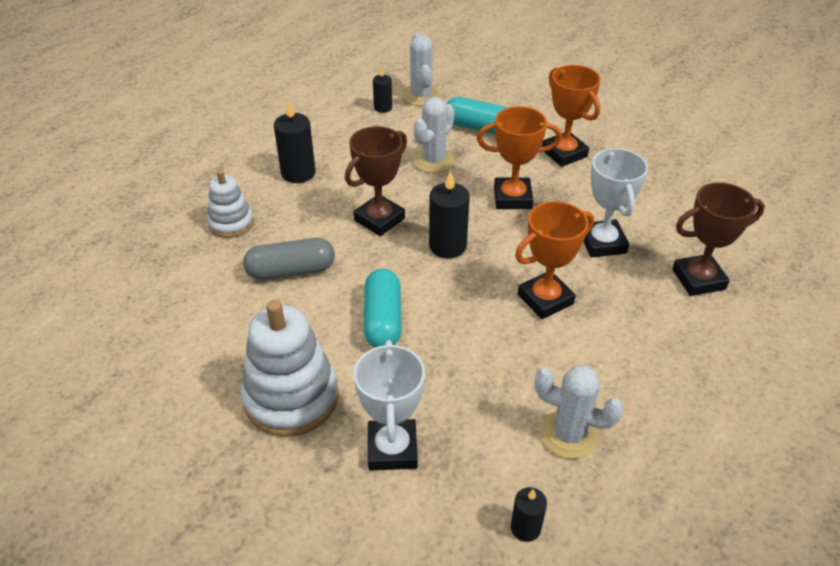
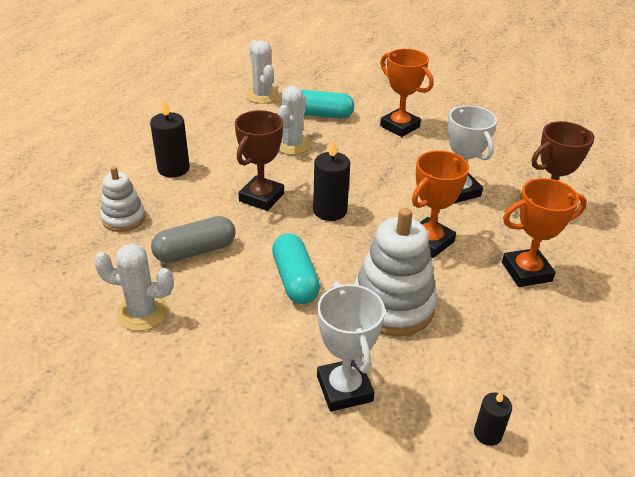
camera: 15 degrees left, 5 degrees down
(291, 398) = (234, 361): white stacking toy -> white stacking toy (392, 305)
(383, 107) = (232, 108): black candle -> none
(512, 198) = (370, 166): orange trophy -> orange trophy (526, 272)
(569, 434) = (493, 347): white cactus -> white cactus (142, 312)

